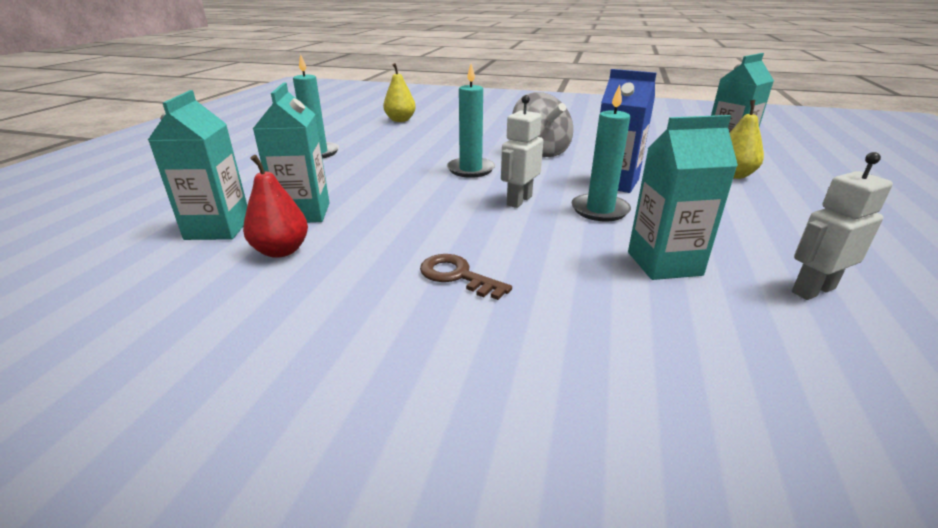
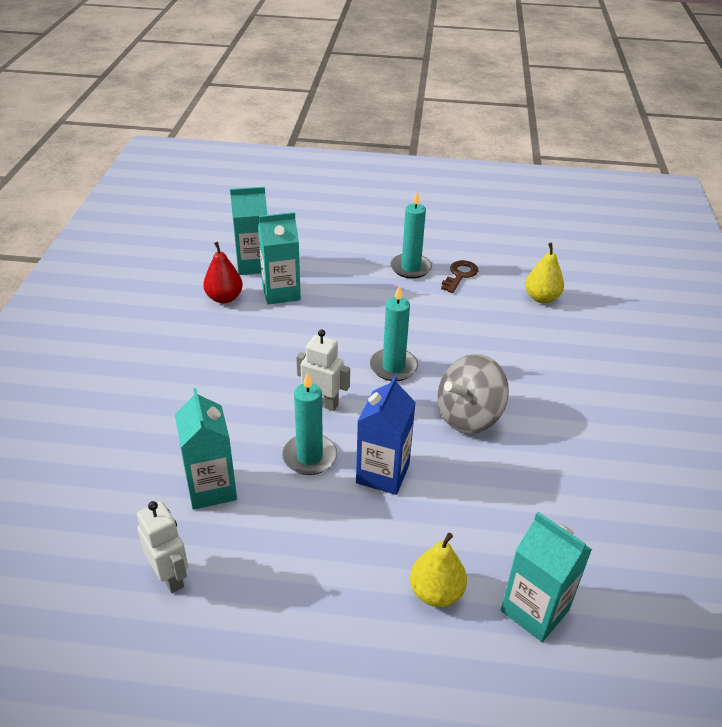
camera: 80 degrees right, 10 degrees up
(457, 276) = (193, 378): brown key -> brown key (460, 275)

